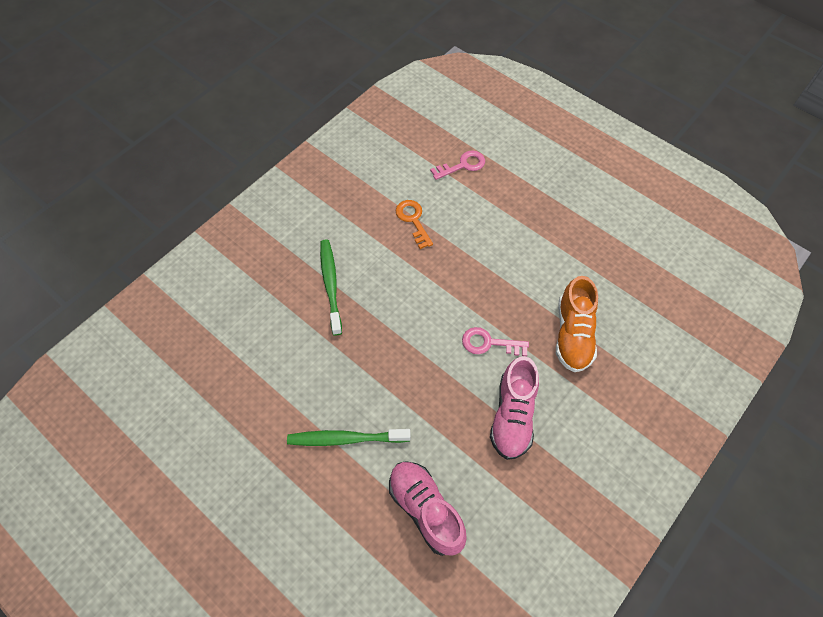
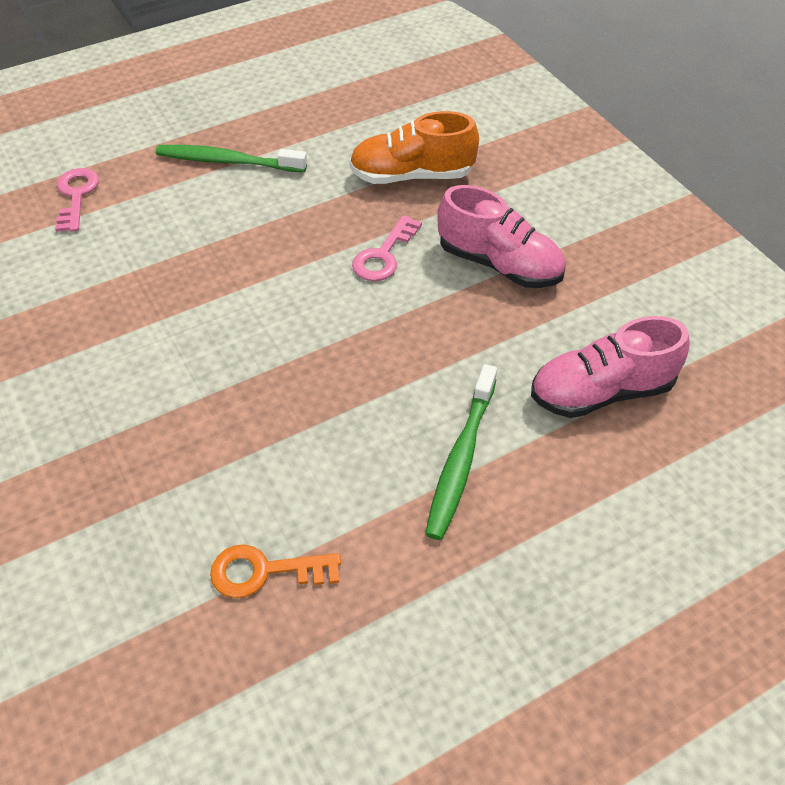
camera: 70 degrees left, 10 degrees down
(330, 285) = (179, 410): green toothbrush -> green toothbrush (228, 161)
(413, 220) = (131, 276): orange key -> orange key (265, 571)
(573, 334) = (412, 176): orange shoe -> orange shoe turned 150 degrees clockwise

